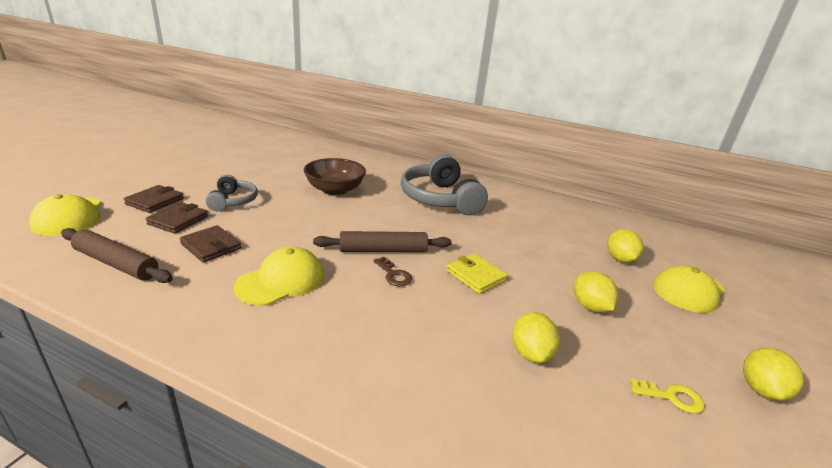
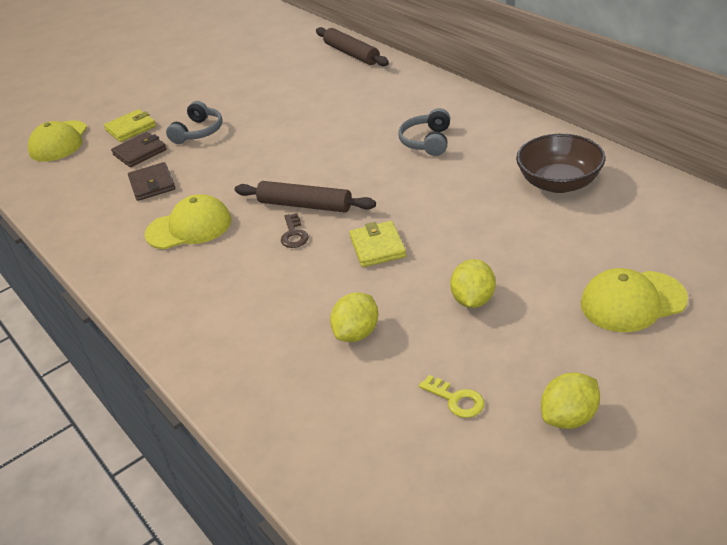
camera: 35 degrees right, 10 degrees up
(116, 263) = (75, 194): brown rolling pin -> brown rolling pin (351, 54)
(155, 201) = (131, 128): brown wallet -> yellow wallet
(335, 190) = (311, 121): brown bowl -> brown bowl (559, 183)
(440, 199) = (427, 141): grey headphones -> grey headphones, size x0.54
(619, 259) = (584, 249): yellow lemon -> none

